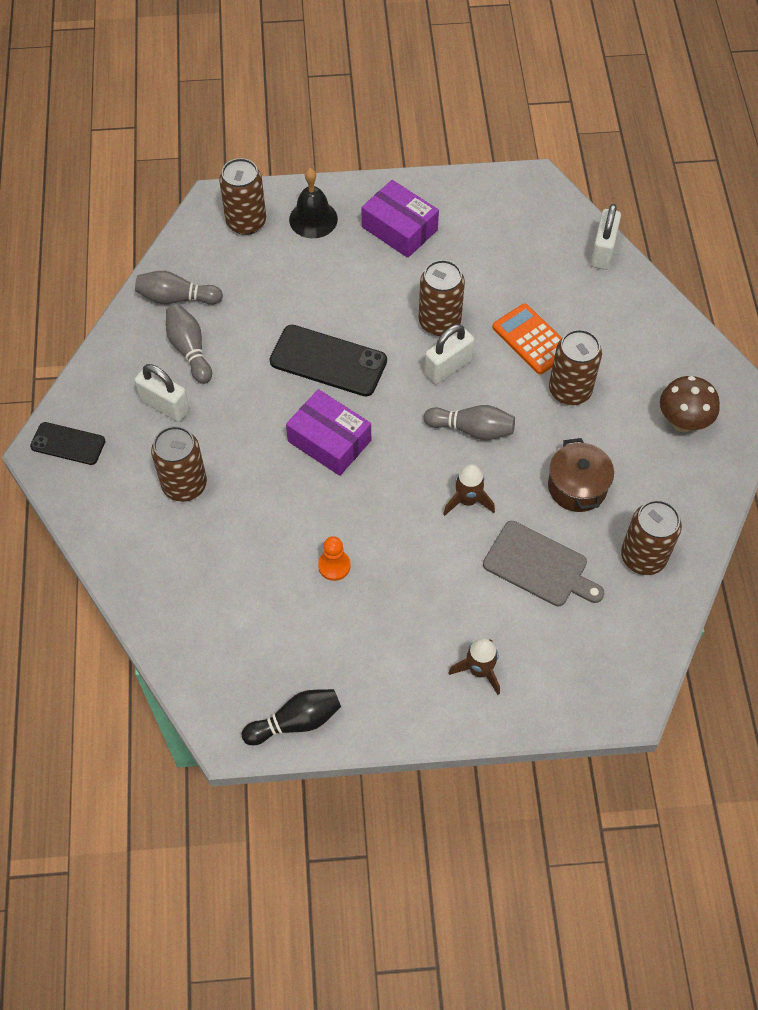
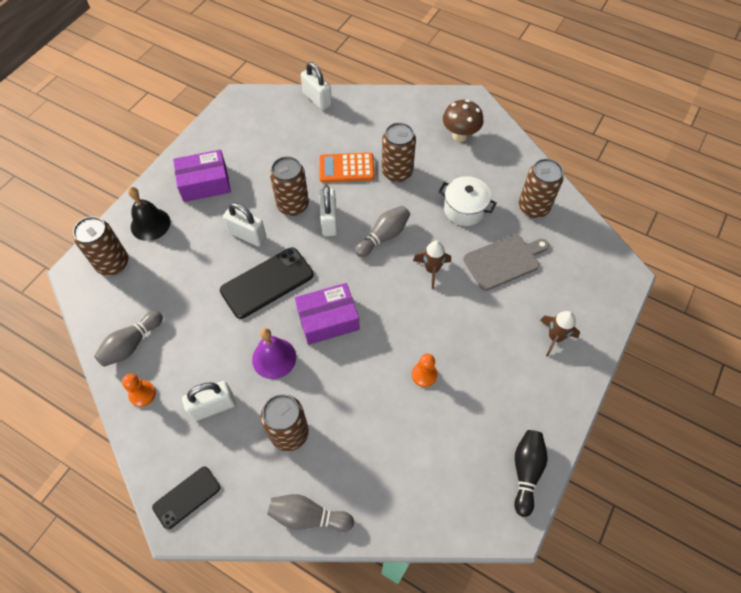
camera: 55 degrees left, 0 degrees up
(136, 342) = (142, 394): none -> orange pawn
(190, 350) = (182, 362): grey bowling pin -> grey bowling pin (308, 516)
(251, 422) = (274, 358): none -> purple bell
(369, 307) = (247, 235): none -> white padlock
(577, 487) = (464, 209): brown pot -> white pot

